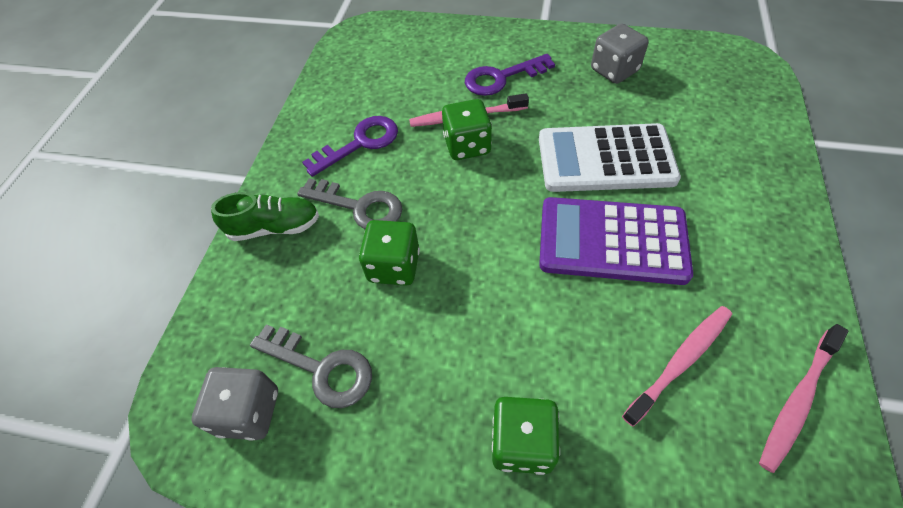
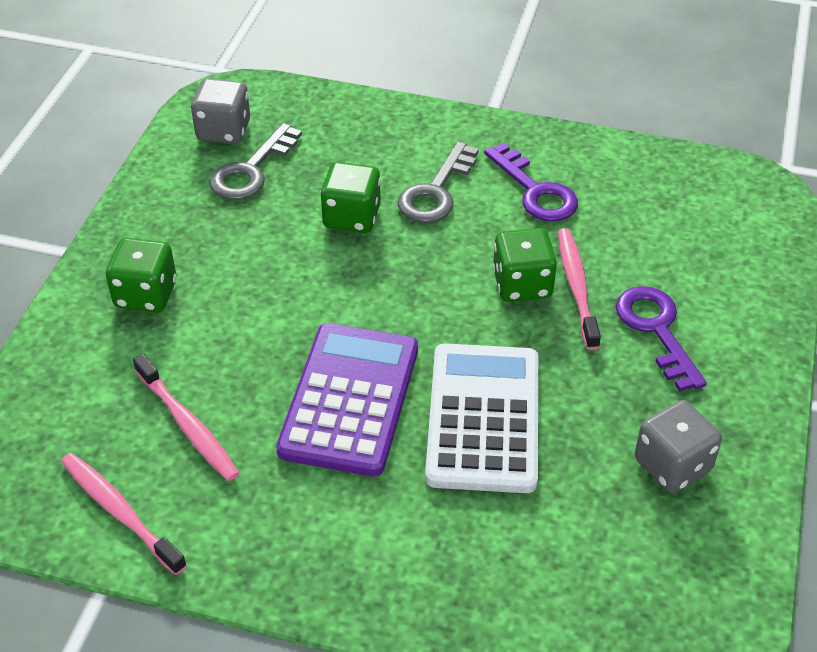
camera: 90 degrees right, 10 degrees down
(275, 227) = (418, 132): green shoe -> none

